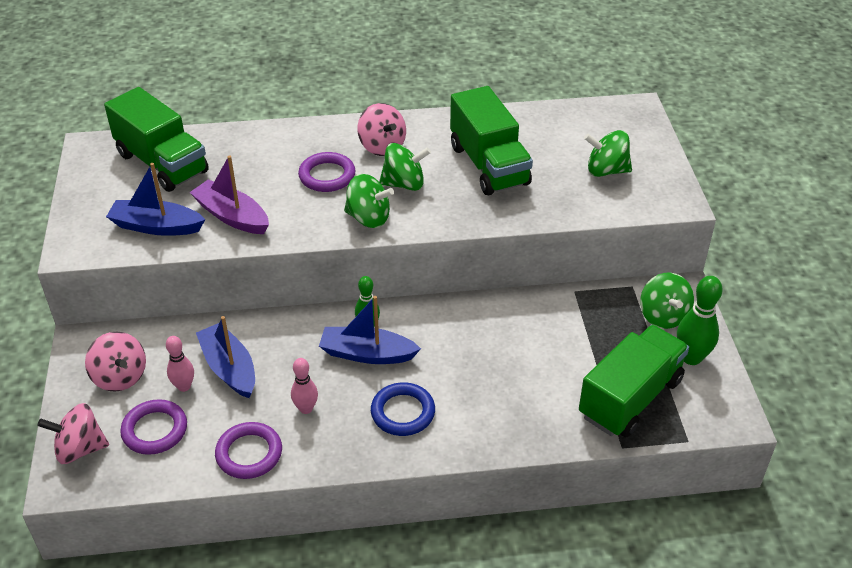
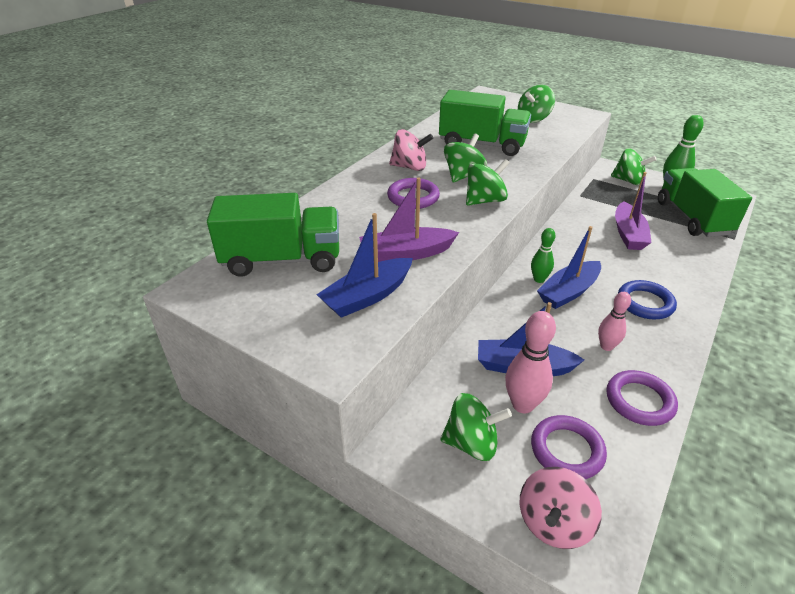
camera: 50 degrees left, 5 degrees down
(120, 377) = (471, 443): pink spinning top -> green spinning top
(184, 386) = (522, 404): pink bowling pin -> pink bowling pin, size x1.57
(528, 358) = (628, 234): none -> purple boat

